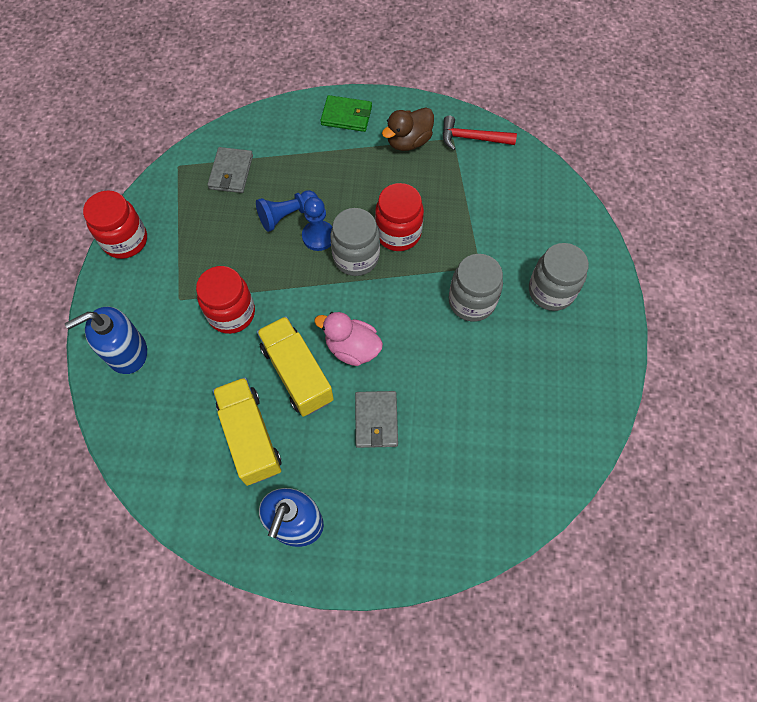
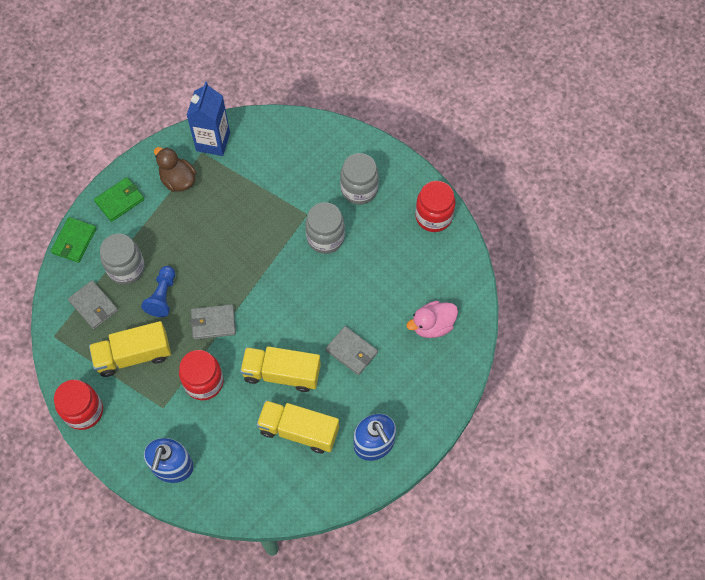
camera: 50 degrees left, 0 degrees up
(210, 237) = (133, 355): none -> yellow truck
(278, 113) = (74, 241): none -> green wallet
(297, 275) = (213, 323): none -> grey wallet
(318, 236) = (197, 289): blue pawn -> none
(352, 348) = (294, 329): pink duck -> pink duck (432, 325)
(356, 257) = (233, 278): grey jar -> grey jar (126, 268)
(398, 233) = (240, 241): red jar -> red jar (433, 216)
(408, 141) = (178, 180): brown duck -> brown duck turned 135 degrees clockwise
(472, 138) = (213, 142): red hammer -> blue carton

